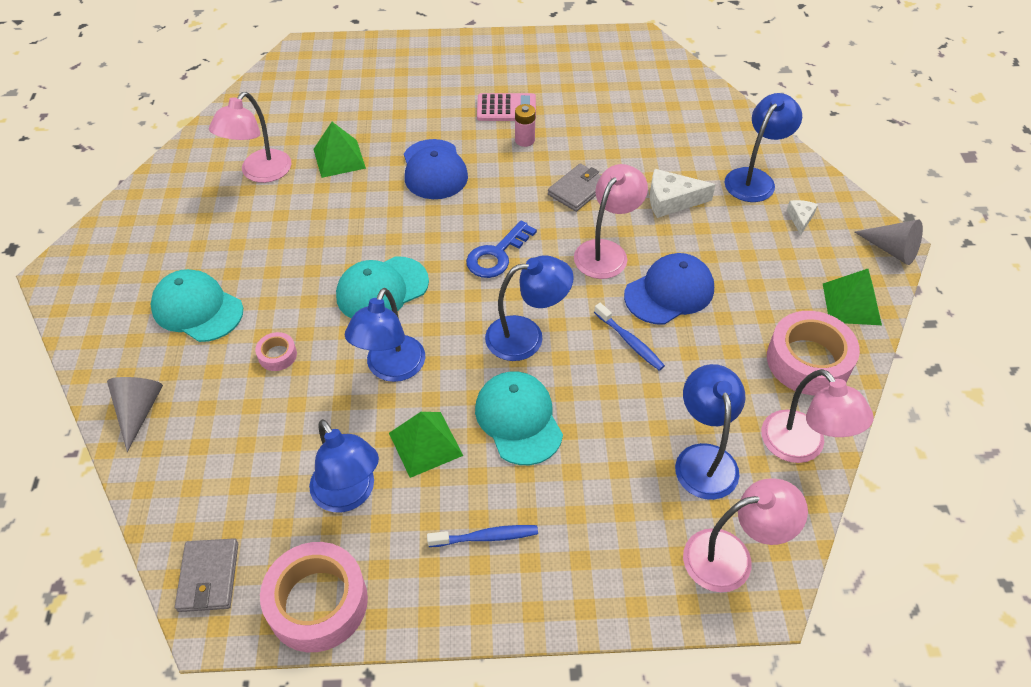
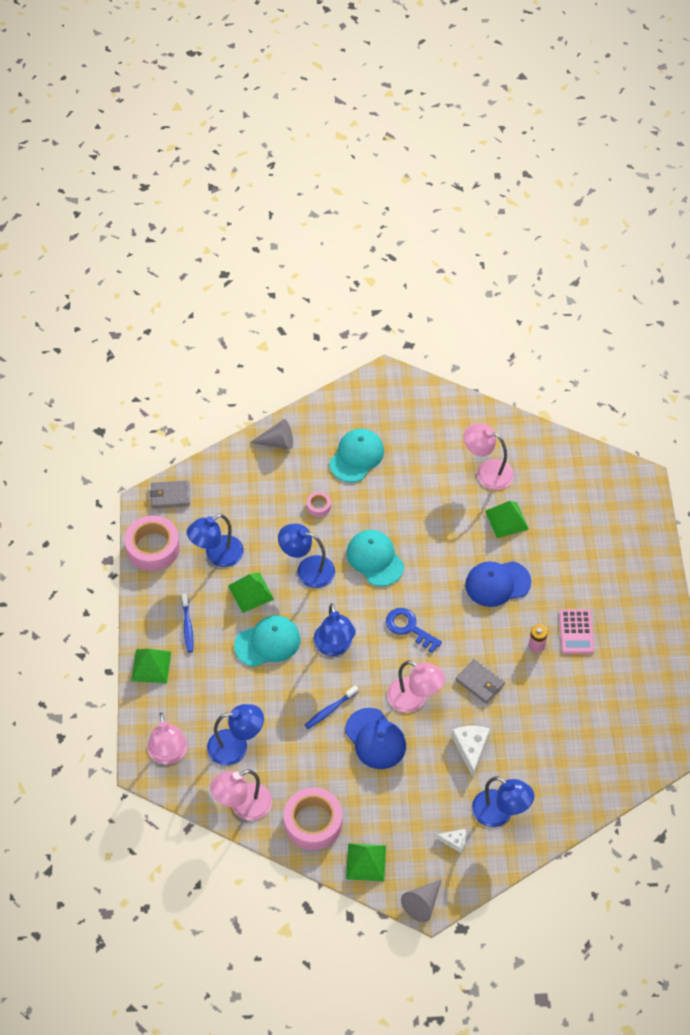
camera: 90 degrees right, 5 degrees up
(564, 594) = (151, 666): none -> green pyramid

